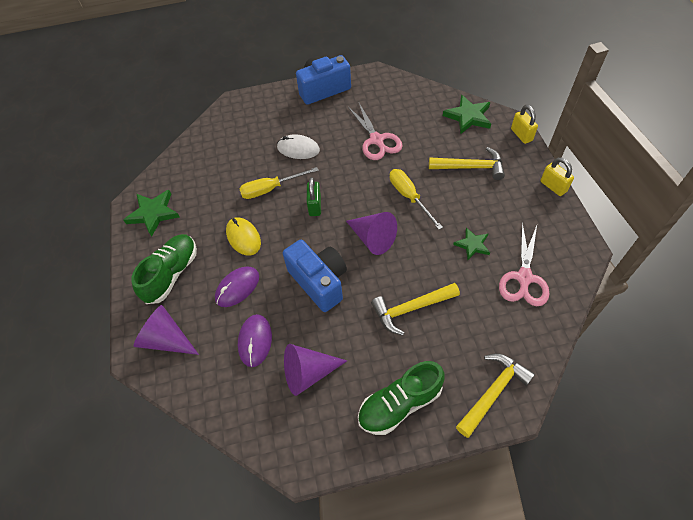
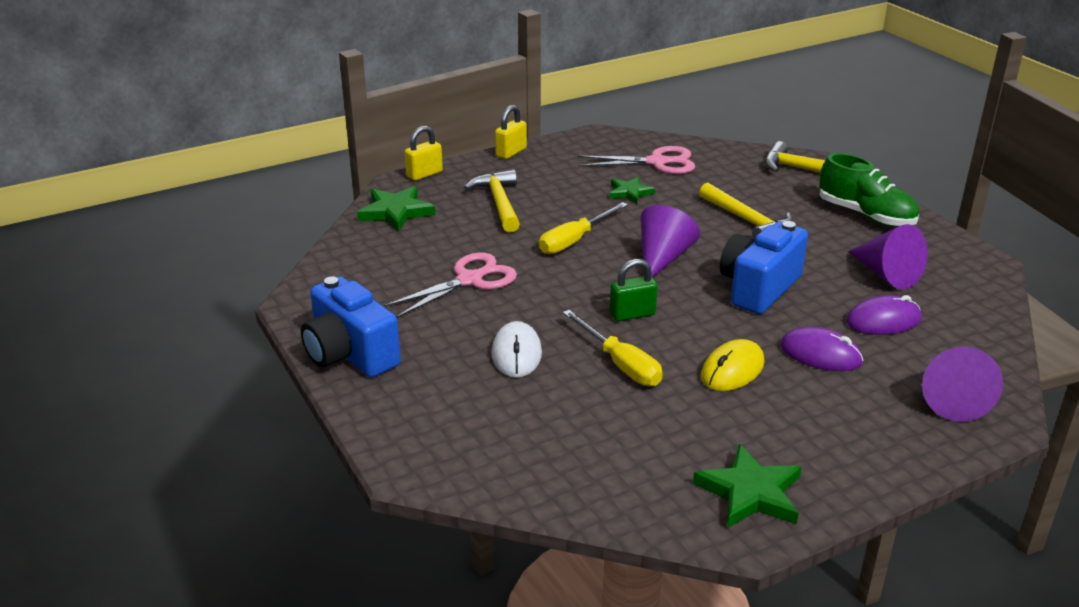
camera: 110 degrees left, 25 degrees down
(171, 274) = (850, 428): green shoe -> none

